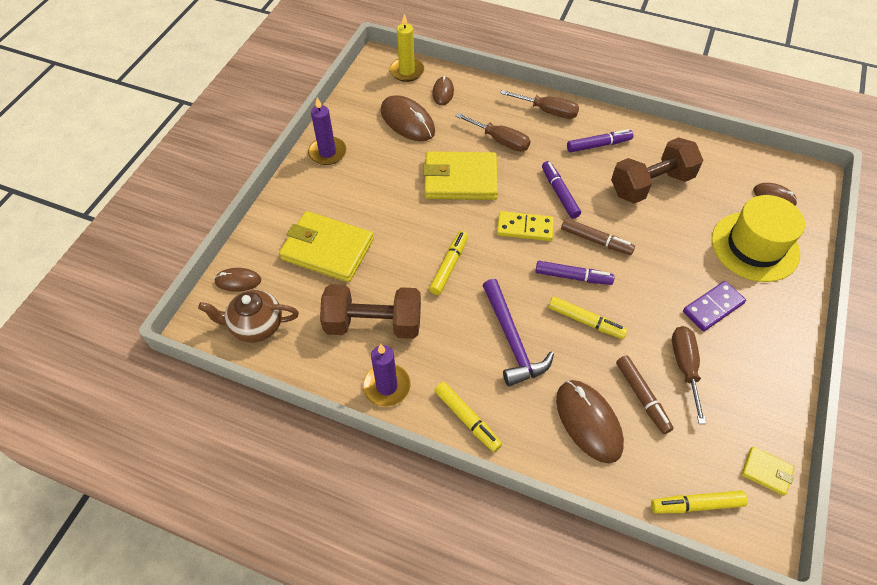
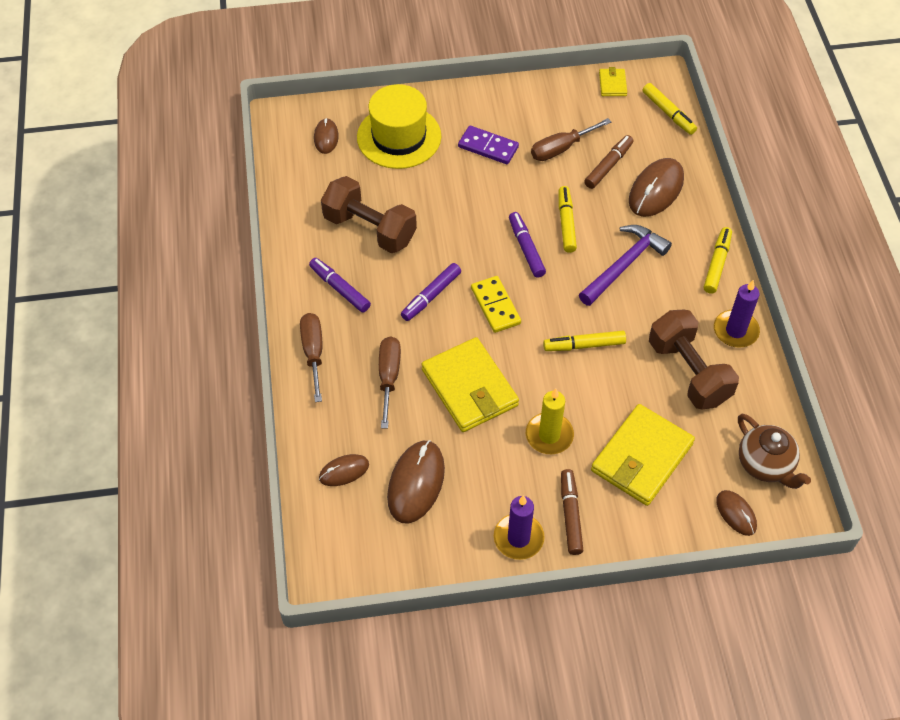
camera: 120 degrees left, 0 degrees up
(327, 249) = (641, 457): yellow wallet -> yellow wallet turned 45 degrees clockwise
(407, 71) = (328, 531): yellow candle -> yellow candle (549, 435)
(596, 241) = (472, 246): brown marker -> brown marker (570, 515)

